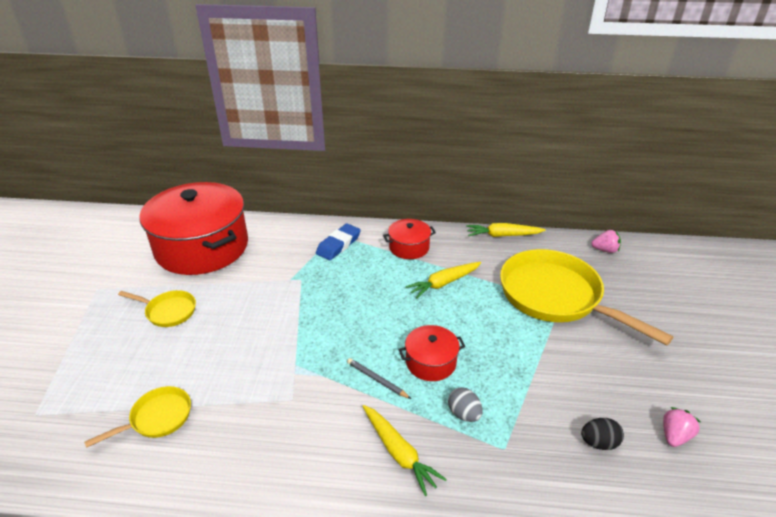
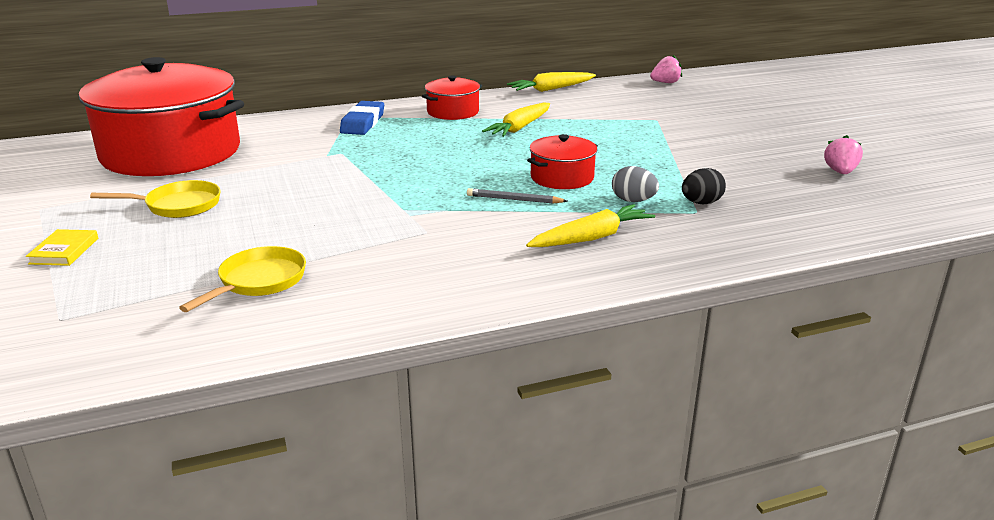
camera: 25 degrees left, 10 degrees down
(81, 340) = (64, 251): none -> yellow book
(399, 453) = (591, 238): yellow carrot -> yellow carrot turned 60 degrees counterclockwise
(555, 297) = (647, 117): yellow pan -> none
(598, 443) = (780, 189): black egg -> black egg (701, 203)

